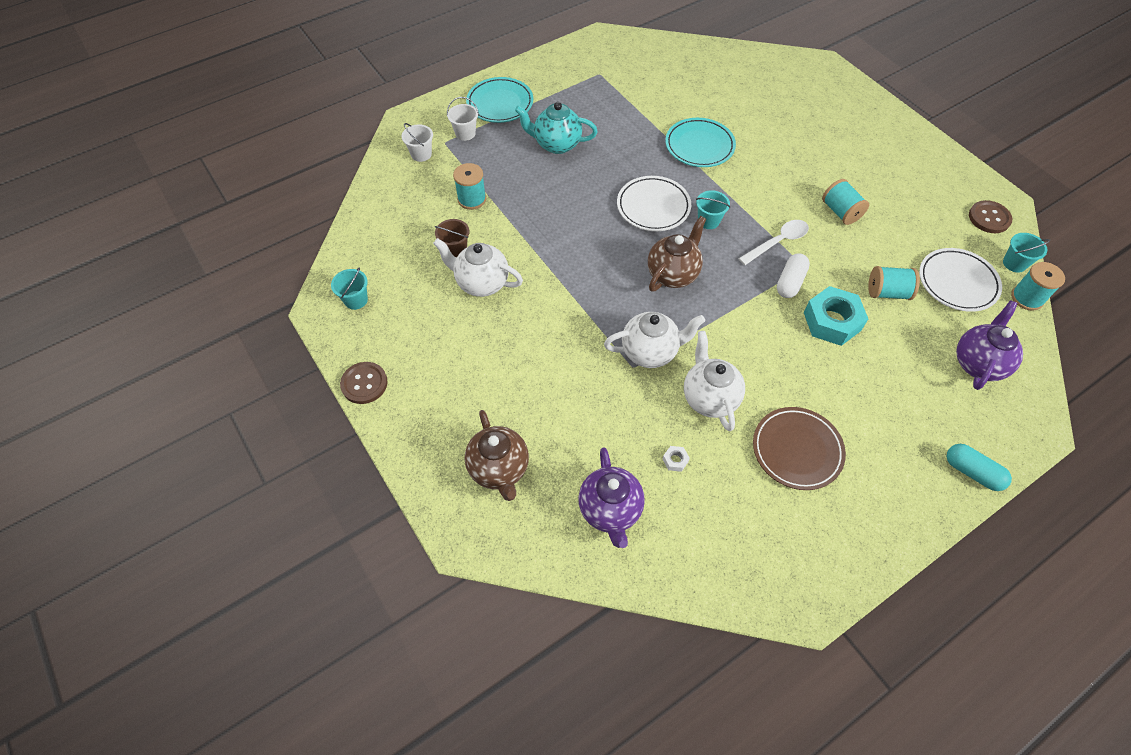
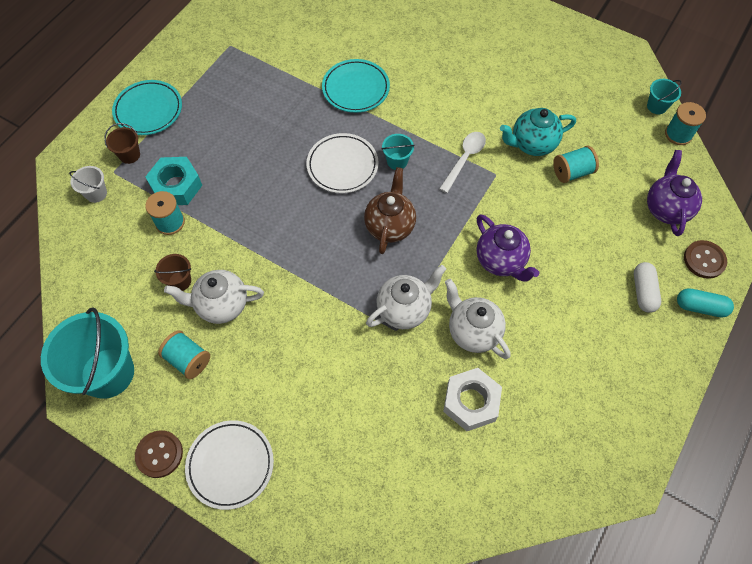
camera: 25 degrees left, 5 degrees up
(356, 300) = (107, 373): turquoise bucket -> turquoise bucket, size x2.20
(465, 133) = (129, 155): white bucket -> brown bucket
(499, 469) = (326, 480): brown teapot -> none
(556, 144) = (224, 135): turquoise teapot -> turquoise teapot (532, 144)
(610, 511) = (438, 473): purple teapot -> purple teapot (501, 261)
(675, 460) = (471, 402): white nut -> white nut, size x2.49
(790, 282) = (491, 194): white capsule -> white capsule (643, 291)
(797, 450) = (563, 348): brown plate -> none
(832, 321) = (540, 217): turquoise nut -> turquoise nut (176, 186)
(840, 212) = (503, 110): turquoise spool -> turquoise spool (188, 360)
(957, 282) = (621, 141): white plate -> white plate (230, 465)
(989, 218) = (621, 71): brown button -> brown button (704, 260)

